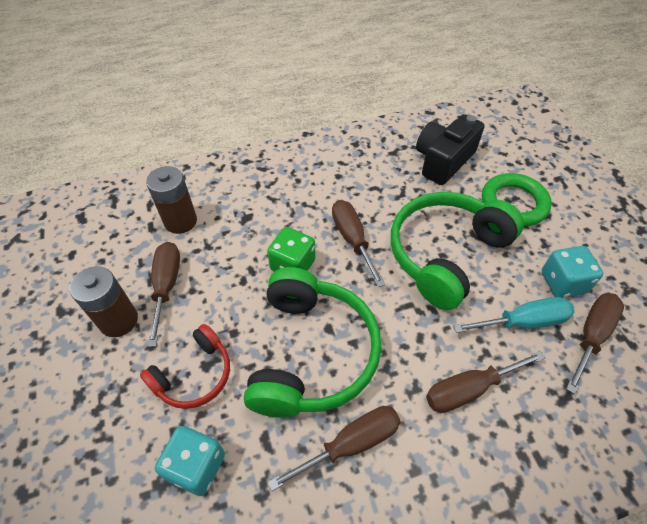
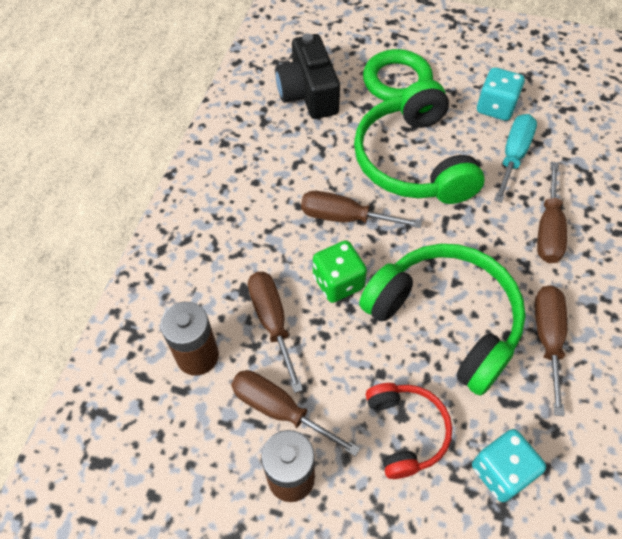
camera: 55 degrees left, 5 degrees up
(591, 336) = (551, 125): brown screwdriver -> brown screwdriver (272, 322)

